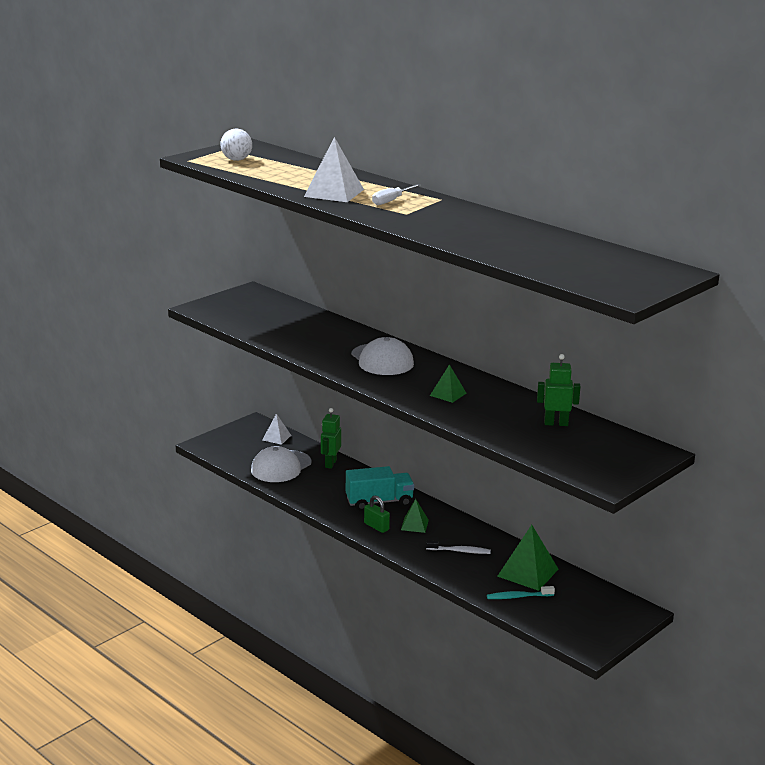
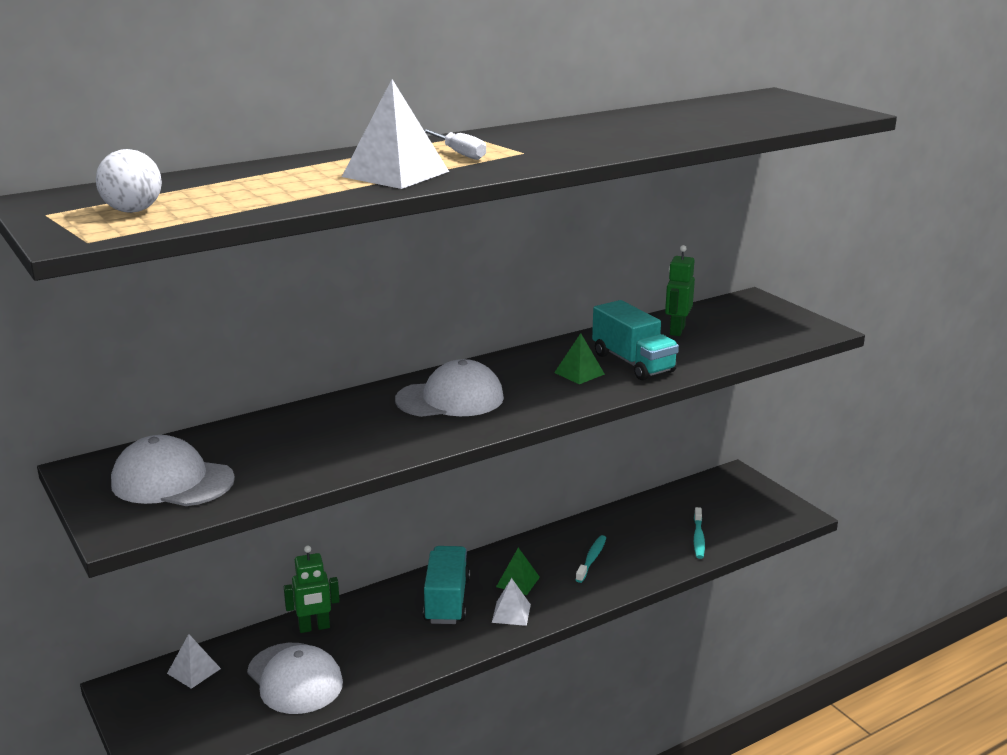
camera: 75 degrees left, 0 degrees up
(247, 309) = (172, 481): none -> white cap
(330, 463) = (314, 627): green robot -> green robot turned 45 degrees counterclockwise
(376, 526) = (511, 613): green padlock -> white pyramid
(460, 551) = (591, 559): white toothbrush -> turquoise toothbrush
(479, 410) = (633, 363): none -> turquoise truck
(528, 572) = (649, 522): green pyramid -> none

